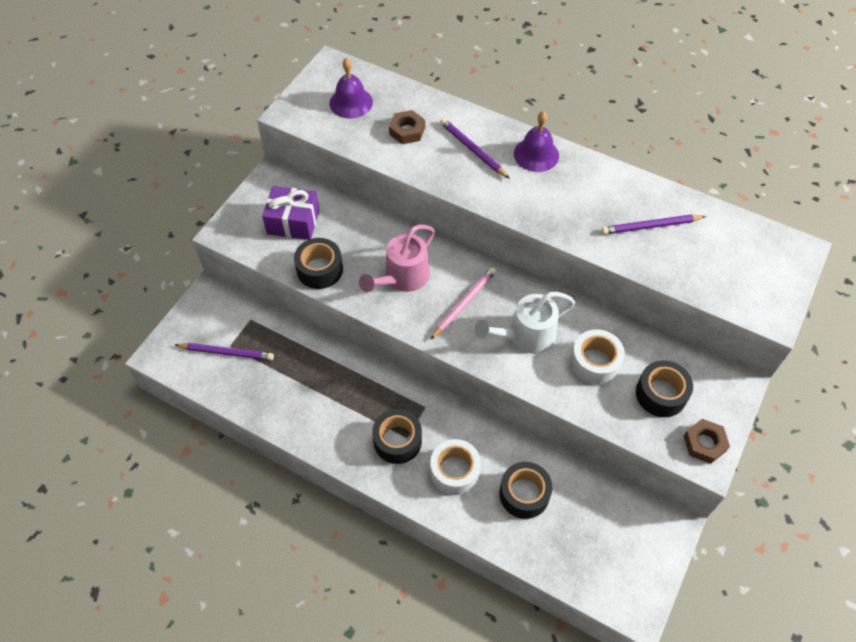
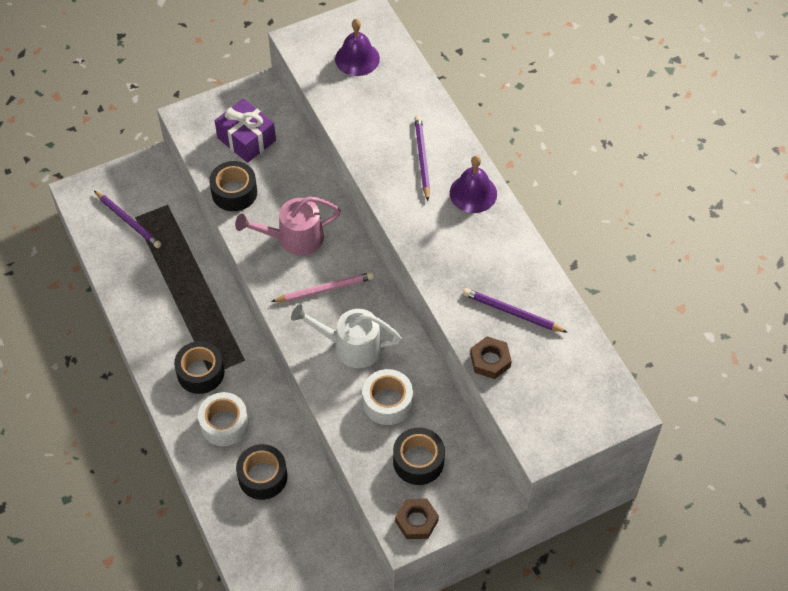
camera: 35 degrees right, 0 degrees up
(407, 131) = (381, 110): brown nut -> brown nut (490, 360)

